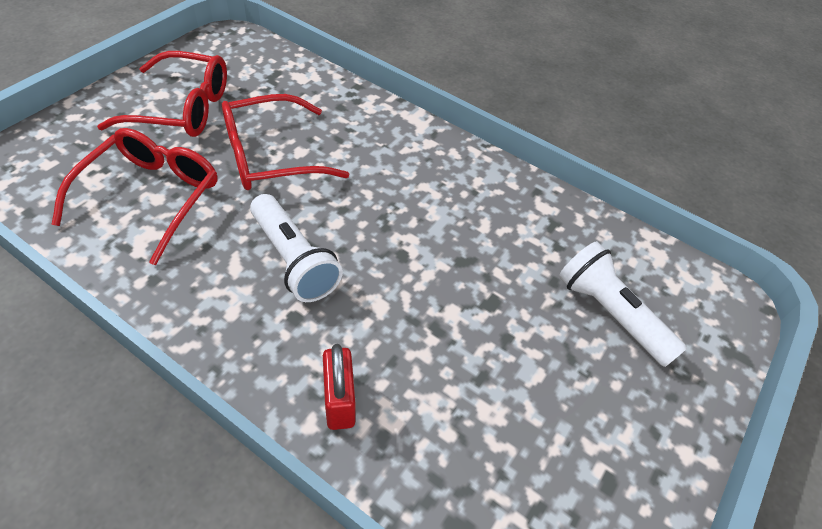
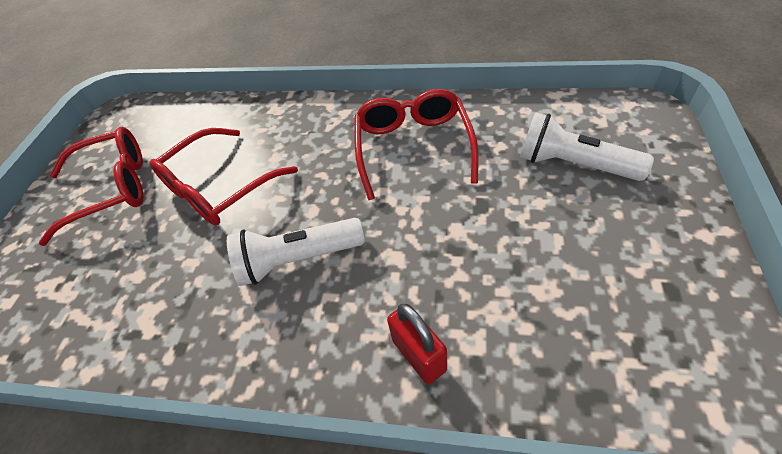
camera: 15 degrees left, 0 degrees up
(151, 197) = (131, 277): red glasses -> red glasses (413, 147)
(294, 260) = (297, 260): white flashlight -> white flashlight turned 135 degrees clockwise

